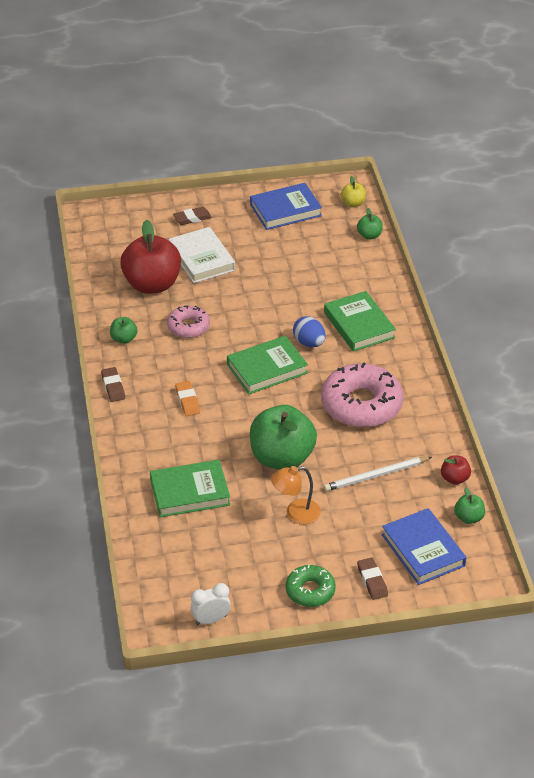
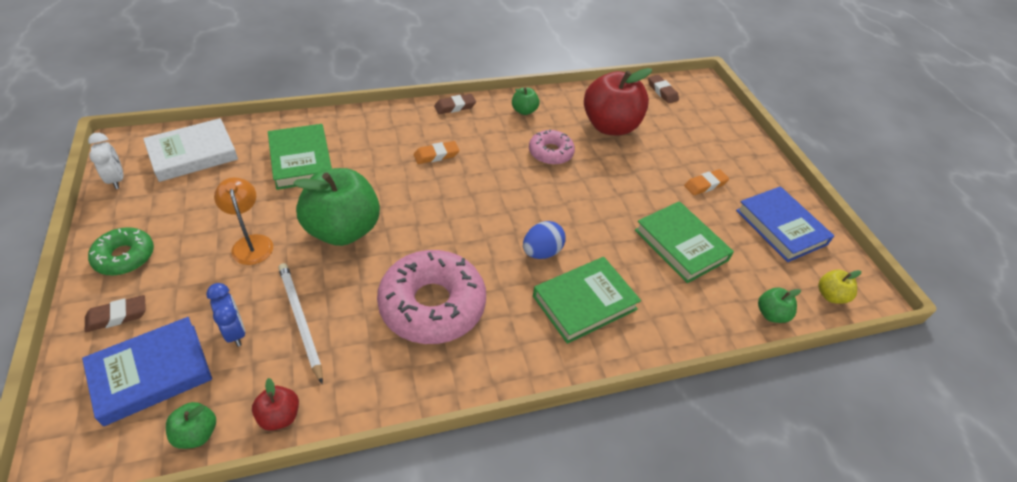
camera: 80 degrees right, 5 degrees up
(192, 218) = (728, 151): brown eraser -> brown eraser (662, 91)
(202, 259) = (663, 160): white book -> white book (193, 154)
(235, 240) = (705, 185): none -> orange eraser
(267, 369) = (491, 215): green book -> green book (681, 245)
(386, 510) = (235, 332): none -> blue clock

